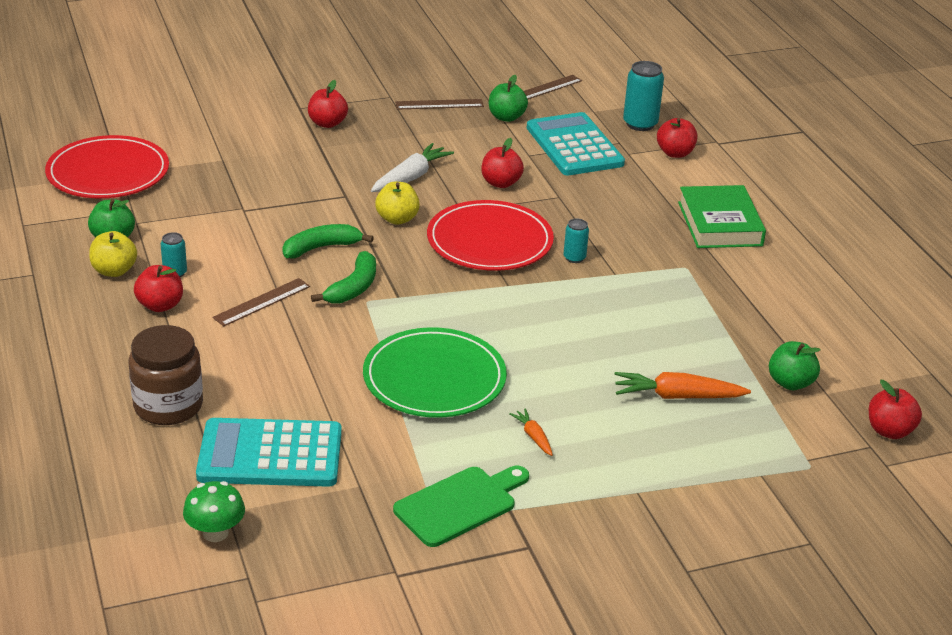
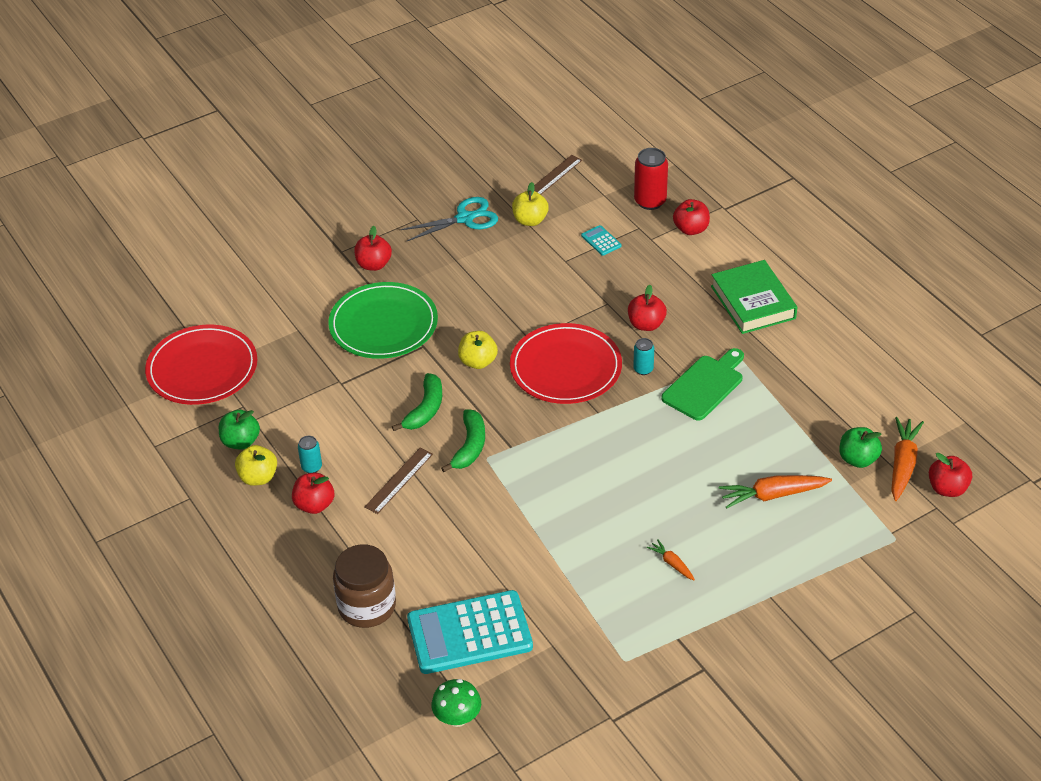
camera: 10 degrees left, 10 degrees up
(321, 248) = (425, 409): green banana -> green banana turned 150 degrees clockwise
(410, 177) = (472, 311): white carrot -> none
(434, 378) = (572, 525): green plate -> green plate (383, 324)
(439, 104) = (465, 218): brown ruler -> turquoise scissors
(459, 504) = (637, 643): green cutting board -> green cutting board (705, 385)
(501, 183) = (552, 299): red apple -> red apple (646, 324)
(506, 117) = (530, 220): green apple -> yellow apple
(574, 146) = (601, 241): turquoise calculator -> turquoise calculator, size x0.40
(640, 124) = (650, 201): turquoise can -> red can
(842, 397) = (902, 464): none -> orange carrot

